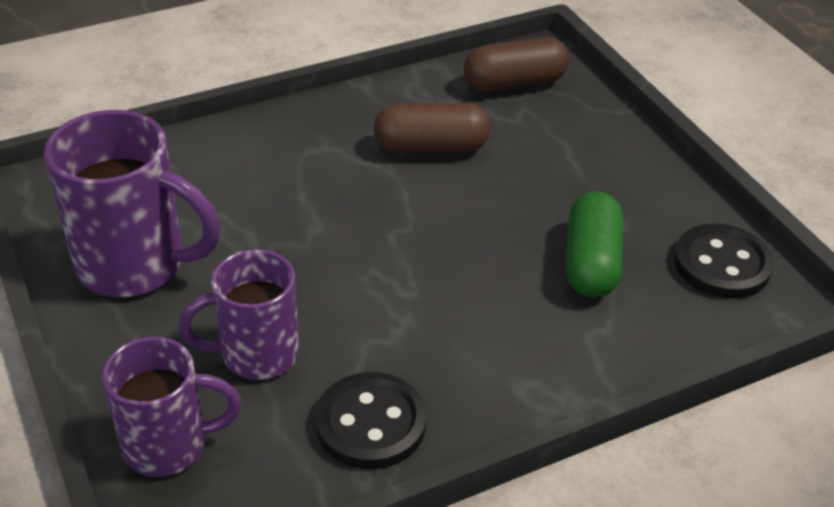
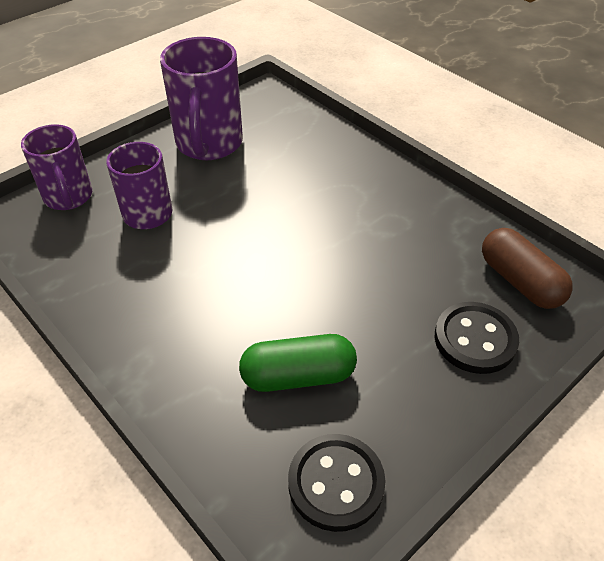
camera: 75 degrees right, 5 degrees up
(370, 423) = (96, 278): black button -> black button (475, 339)
(431, 147) = (396, 247): brown capsule -> none

